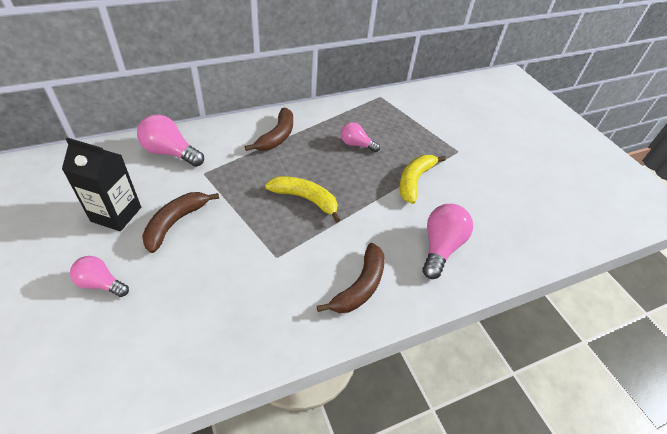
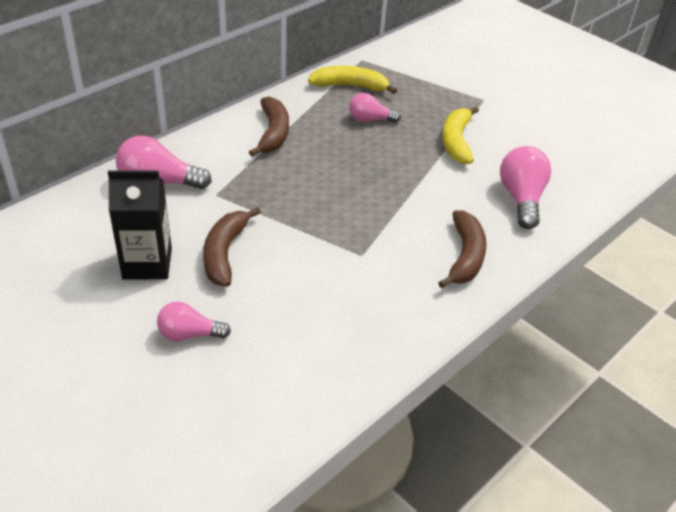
camera: 20 degrees left, 5 degrees down
(305, 199) = (352, 190): yellow banana -> yellow banana (350, 86)

